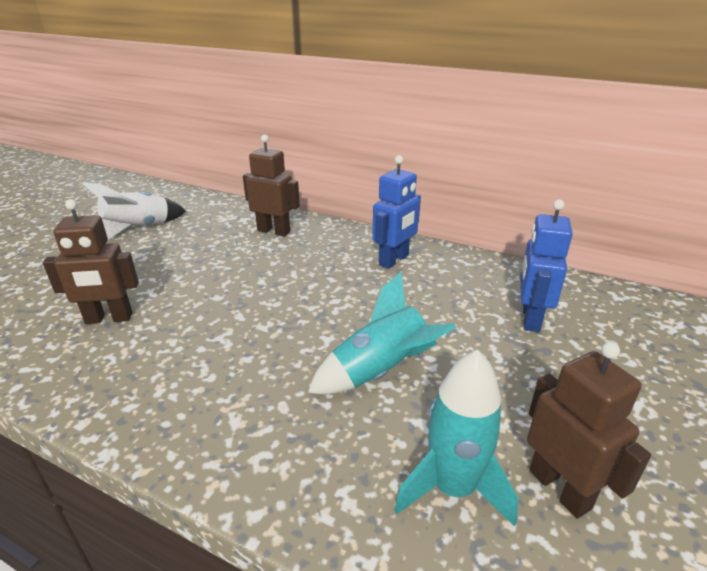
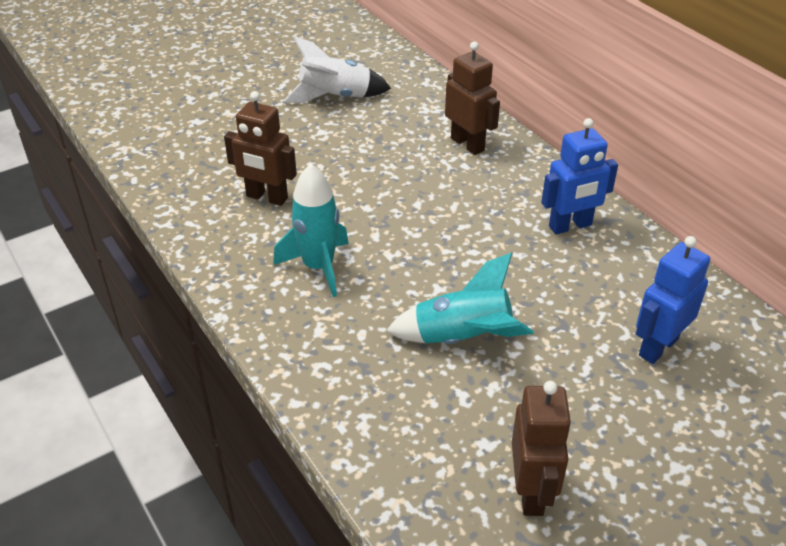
camera: 30 degrees right, 10 degrees up
(452, 488) = (446, 451): turquoise rocket -> turquoise rocket (318, 267)

